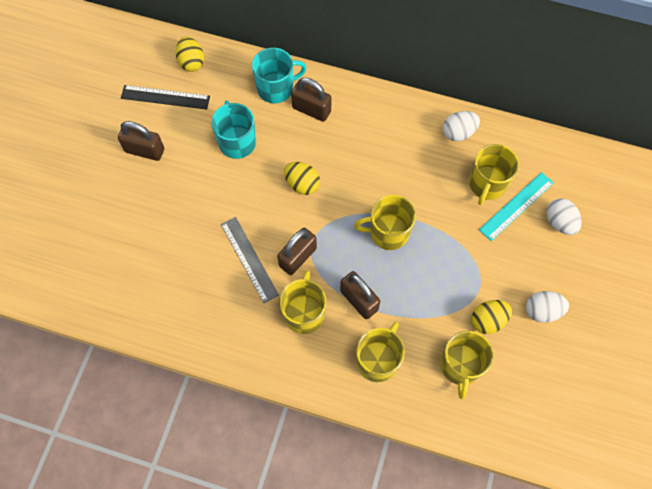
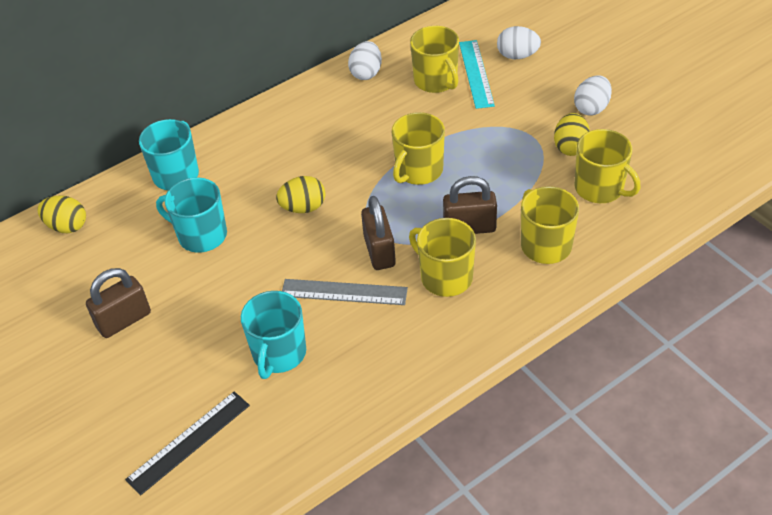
camera: 50 degrees left, 20 degrees down
(165, 97) = (81, 269): black ruler -> black ruler (189, 442)
(177, 255) = (279, 354): none -> turquoise mug
(311, 110) = (230, 160): brown padlock -> none

